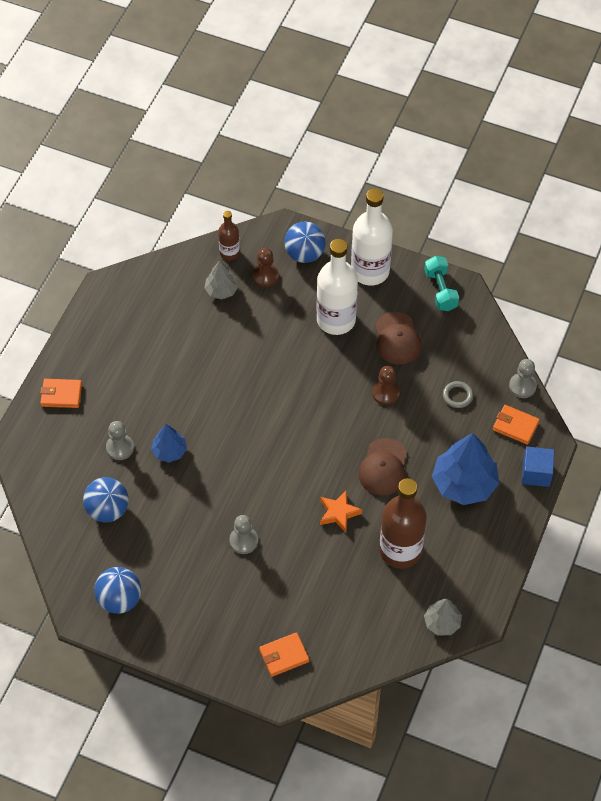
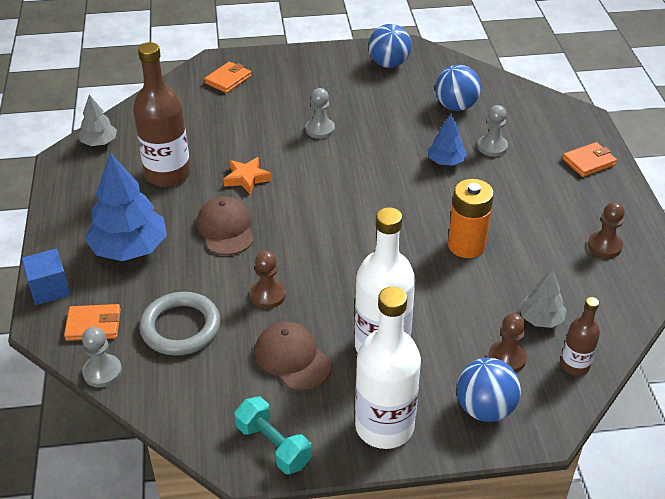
camera: 150 degrees right, 15 degrees down
(127, 320) = (604, 246): none -> brown pawn
(221, 366) = (466, 245): none -> orange battery
(457, 396) = (180, 327): grey ring -> grey ring, size x1.97

